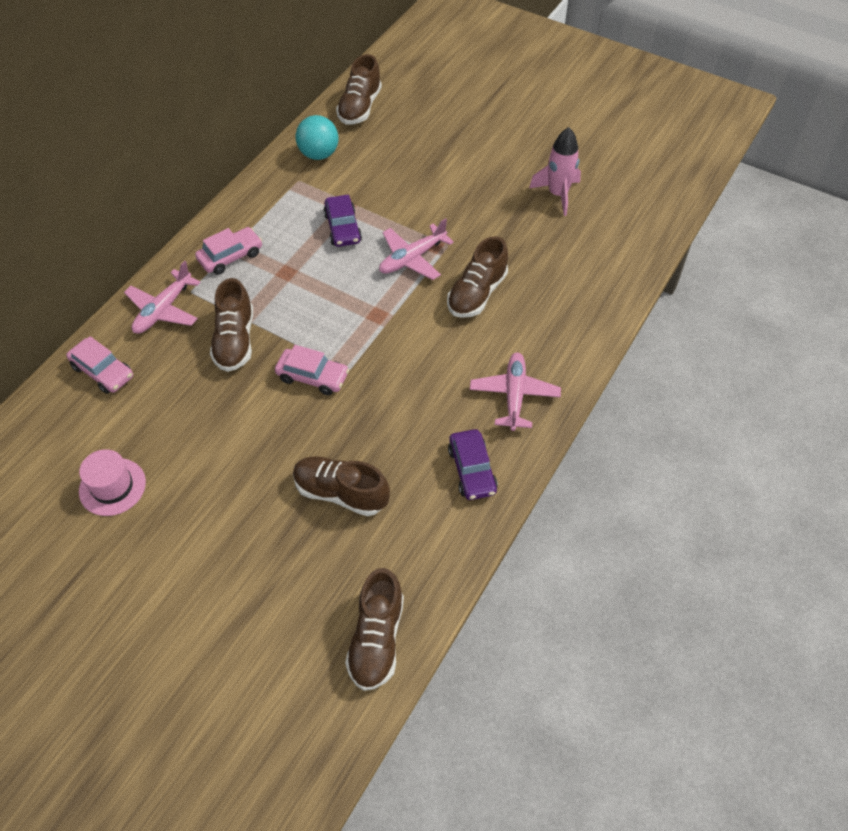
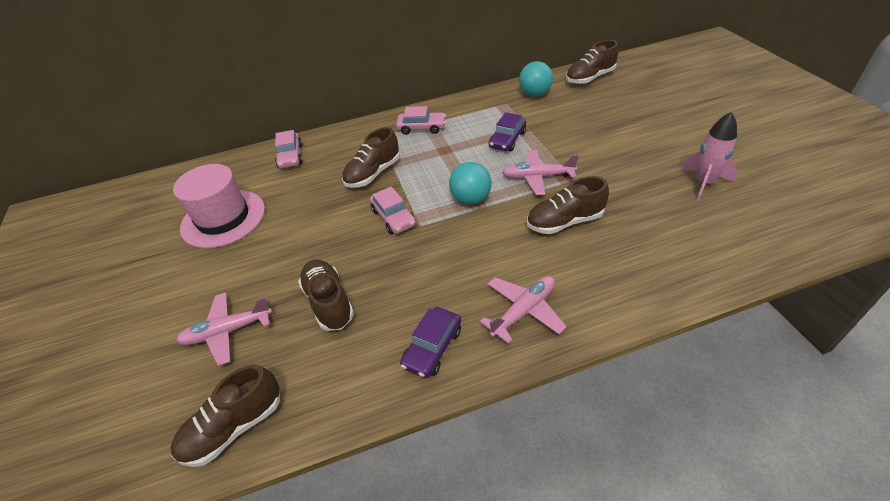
camera: 45 degrees right, 10 degrees down
(112, 487) = (223, 218): pink hat -> pink hat, size x1.71
(163, 310) = (355, 140): pink plane -> pink plane (227, 331)
(371, 315) = (471, 199): none -> turquoise ball

